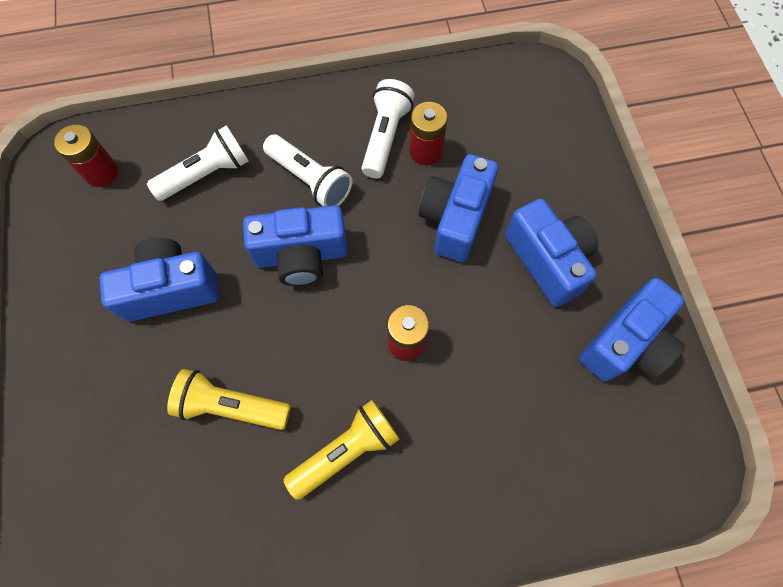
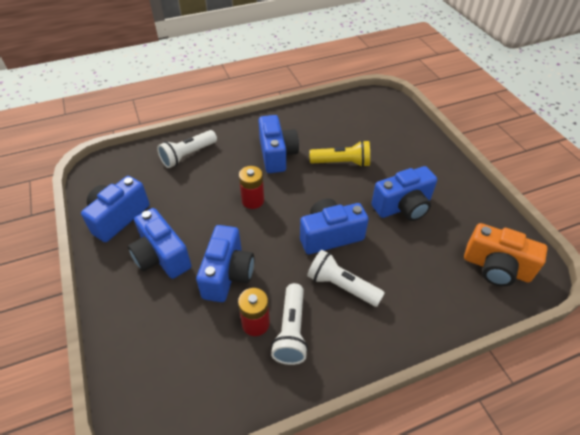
camera: 170 degrees right, 20 degrees down
(101, 173) = (496, 267): red battery -> orange camera
(206, 174) = (420, 278): white flashlight -> white flashlight (188, 155)
(346, 451) = (277, 155): yellow flashlight -> blue camera

